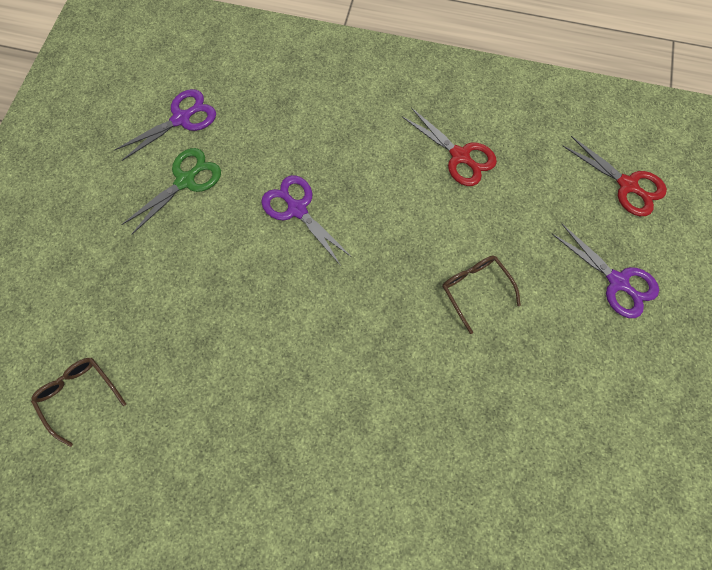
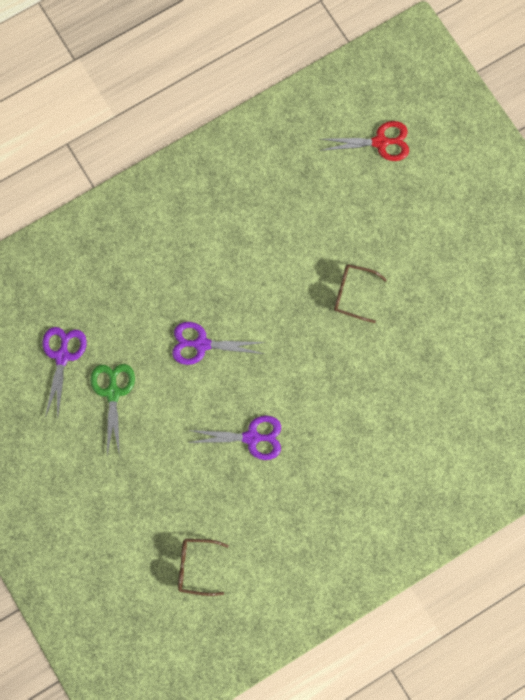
camera: 45 degrees left, 5 degrees up
(460, 156) = (264, 215): red scissors -> none
(617, 282) = (426, 213): purple scissors -> purple scissors (252, 438)

